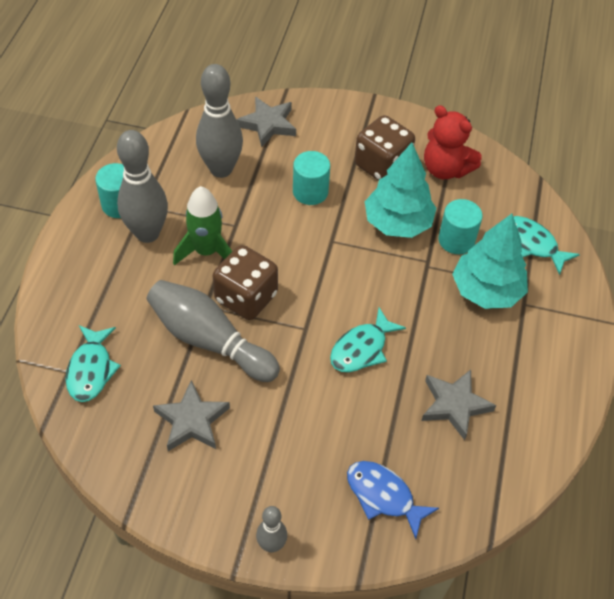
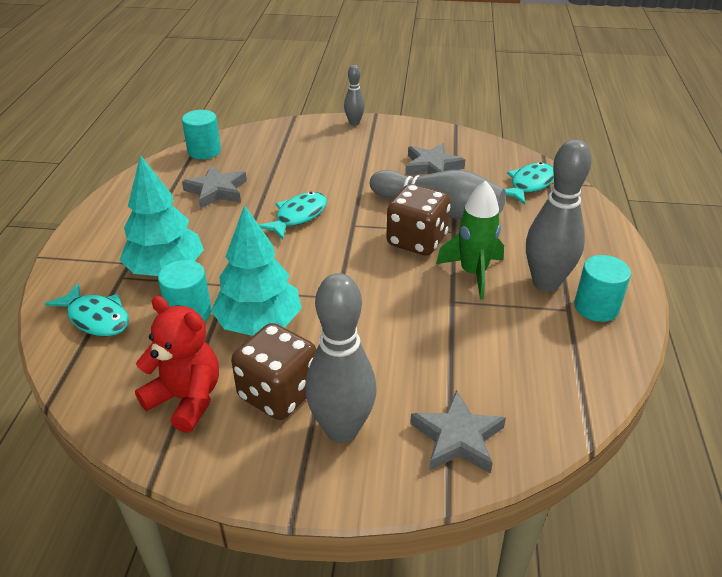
camera: 175 degrees right, 15 degrees down
(91, 370) = (529, 184): turquoise fish -> turquoise fish turned 45 degrees clockwise
(221, 169) = (497, 362): grey bowling pin -> grey bowling pin (342, 429)
(310, 192) = (372, 347): turquoise cylinder -> turquoise cylinder (204, 151)
(383, 496) = (278, 146): blue fish -> none

